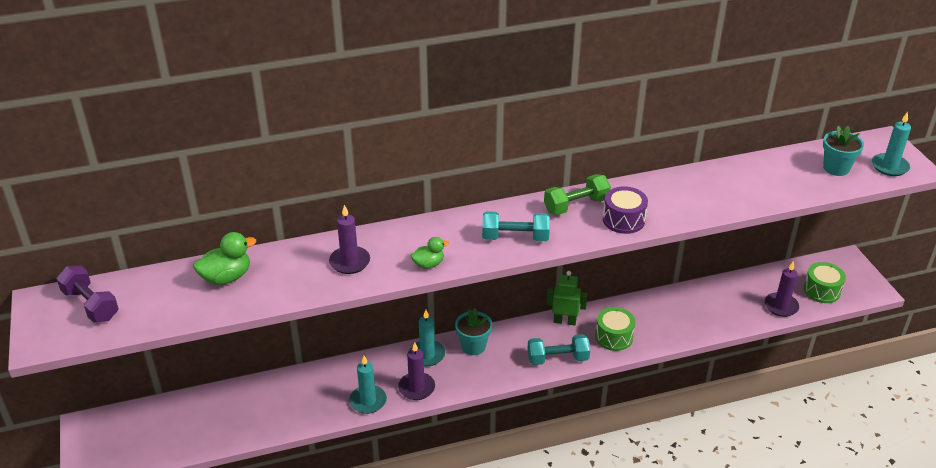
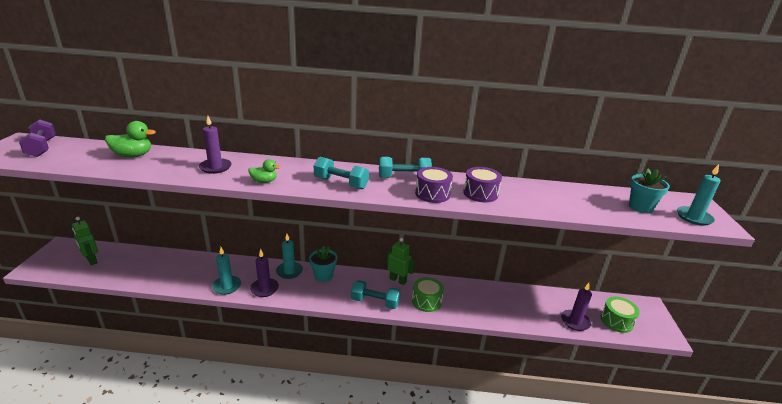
camera: 20 degrees right, 10 degrees down
(154, 430) = (91, 260): none -> green robot
(576, 205) = (404, 178): green dumbbell -> turquoise dumbbell
(671, 202) = (480, 193): none -> purple drum

